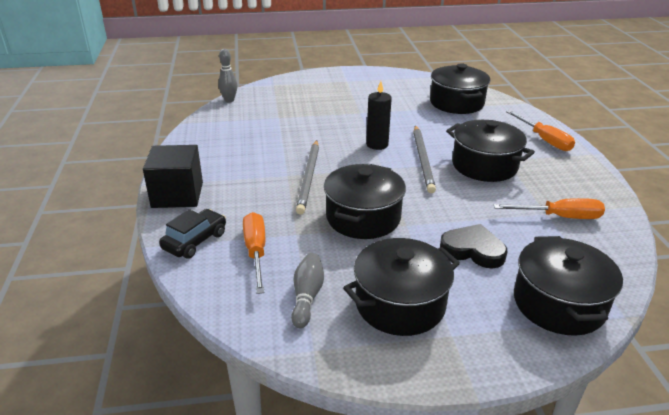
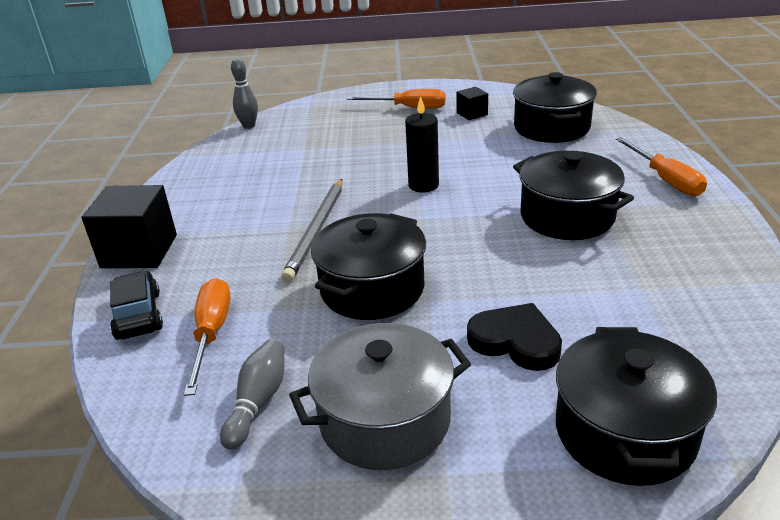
camera: 10 degrees right, 0 degrees up
(195, 241) = (138, 315): black car -> black car turned 60 degrees counterclockwise
(396, 92) = (472, 114): none -> black cube
(400, 304) = (385, 420): black pot -> grey pot
(423, 160) = (480, 207): grey pencil -> none
(559, 217) = (660, 295): orange screwdriver -> orange screwdriver (409, 108)

